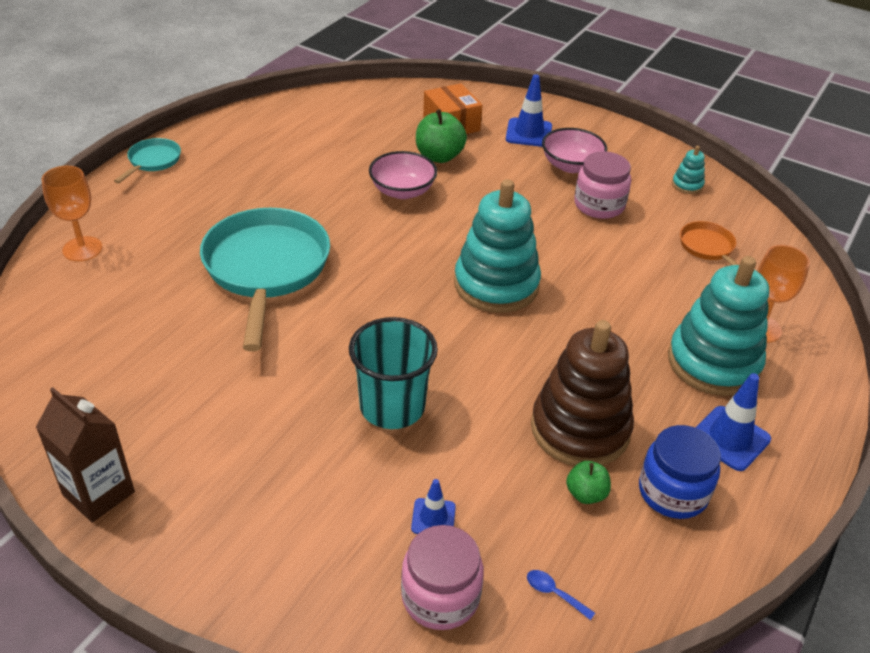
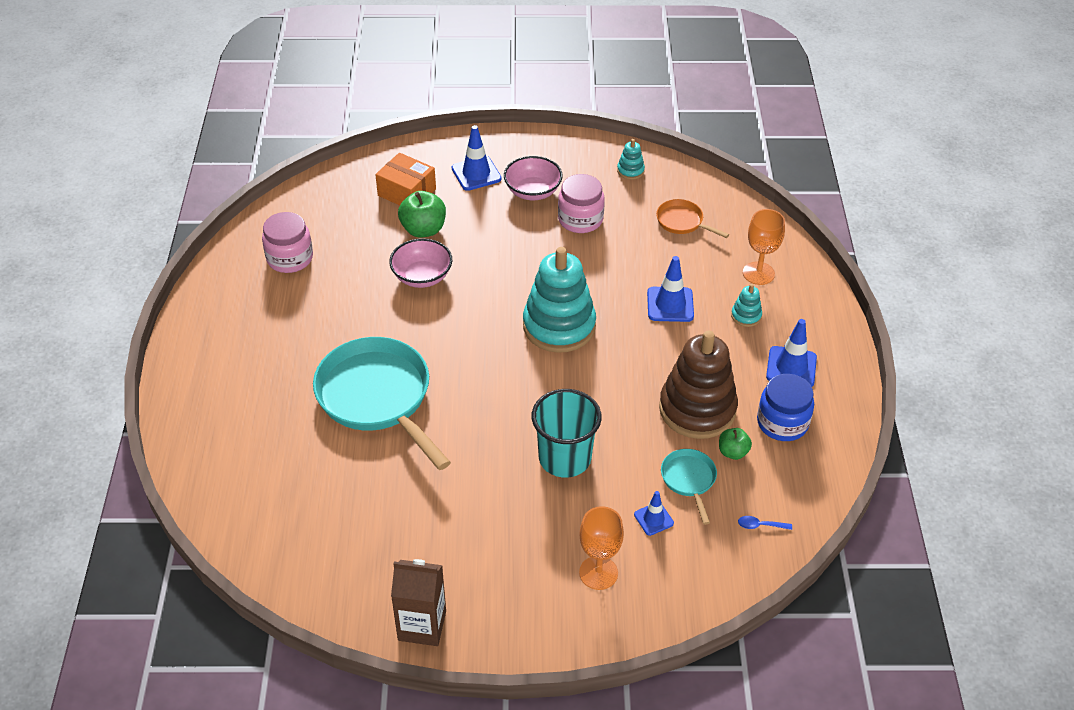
camera: 30 degrees left, 5 degrees up
(82, 249) = (210, 454): orange goblet -> orange goblet (598, 573)
(153, 161) = (186, 346): turquoise pan -> turquoise pan (689, 480)
(440, 597) = (697, 565): pink jar -> pink jar (290, 258)
(632, 315) = (670, 304): none -> blue traffic cone
(713, 363) = (746, 316): turquoise stacking toy -> turquoise stacking toy, size x0.42

